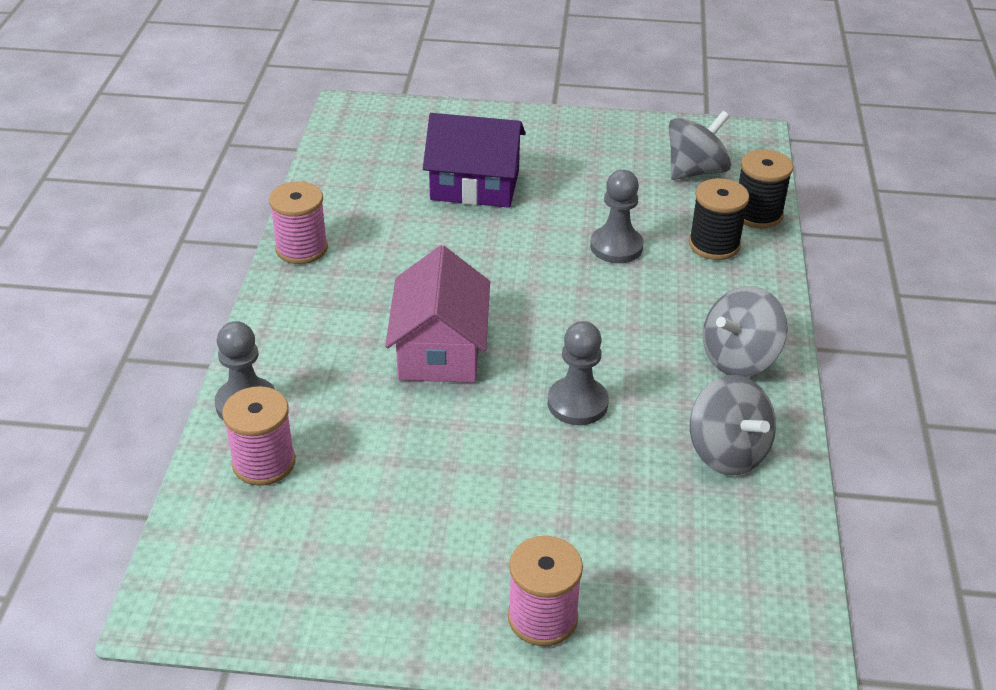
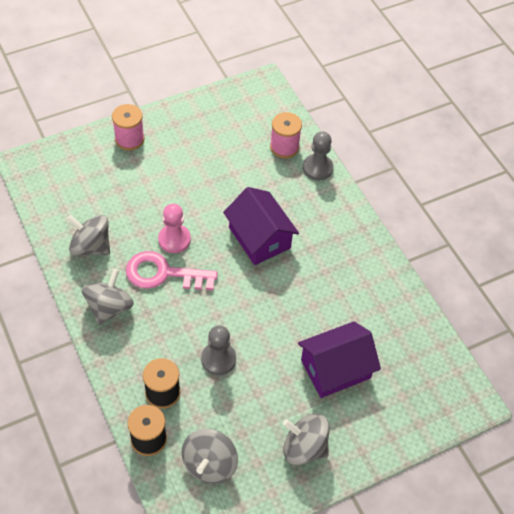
camera: 145 degrees right, 15 degrees up
(301, 248) = (382, 266): pink spool -> none
(440, 349) = (259, 238): pink house -> purple house
(574, 145) = (304, 447): none -> grey spinning top
(577, 403) = (174, 239): grey pawn -> pink pawn
(627, 366) = (163, 273): none -> pink key

